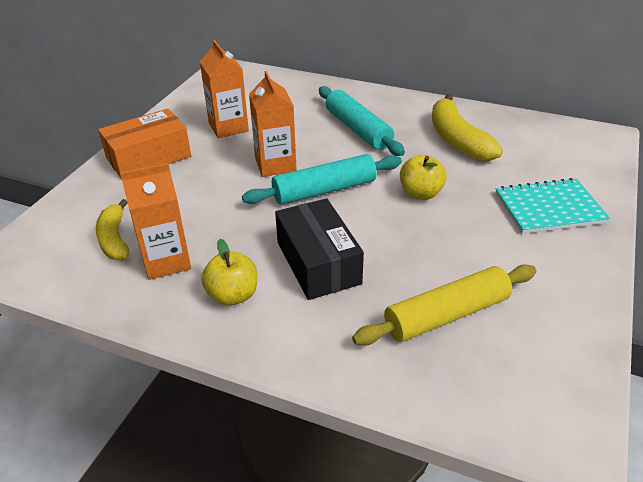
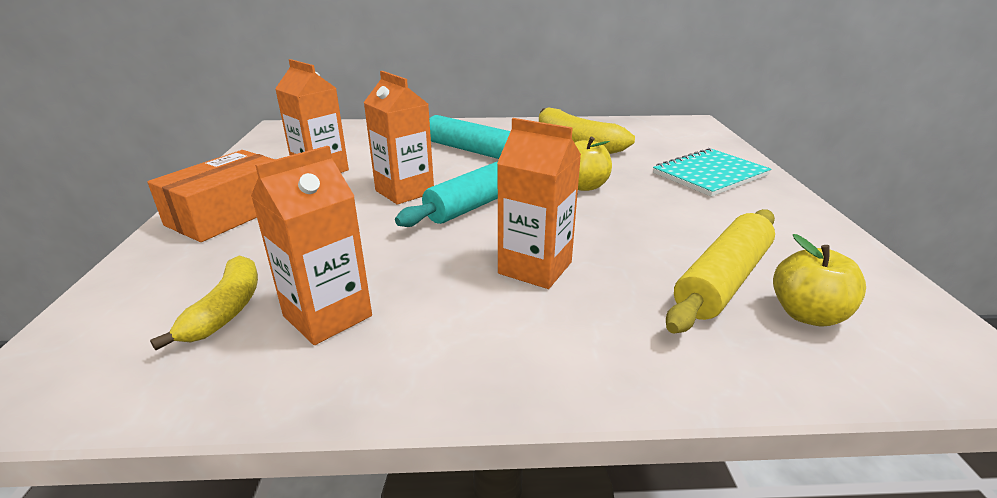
camera: 25 degrees left, 10 degrees down
(114, 239) = (226, 310): yellow banana -> yellow banana turned 135 degrees counterclockwise
(233, 295) = (456, 330): yellow apple -> yellow apple (807, 314)
(318, 263) = (535, 268): black box -> orange carton

